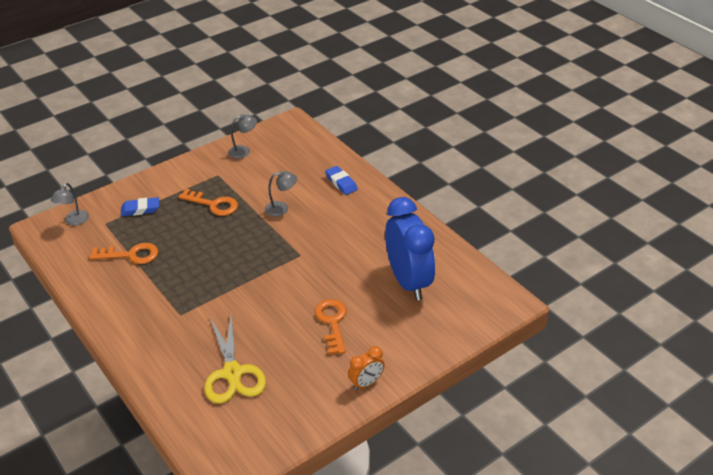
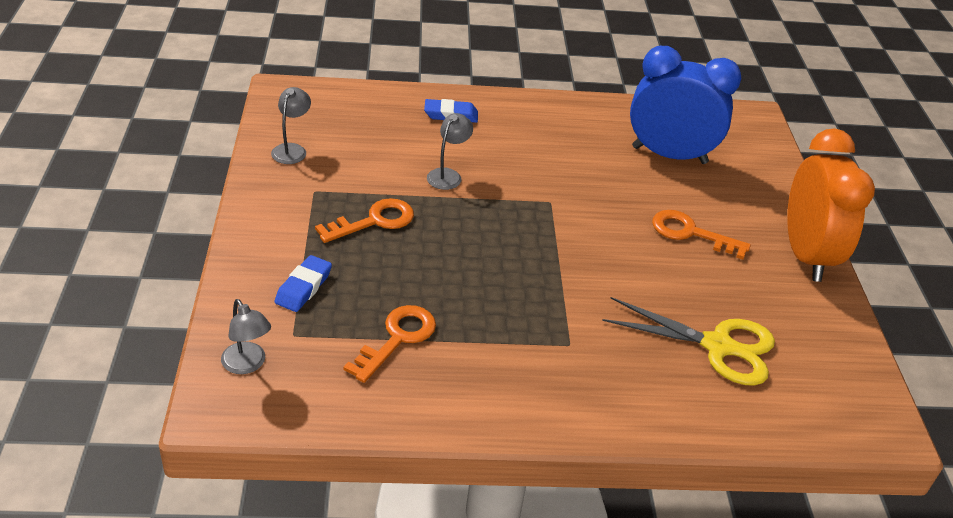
camera: 60 degrees left, 0 degrees up
(366, 383) = (806, 255): orange clock -> orange clock, size x2.22

